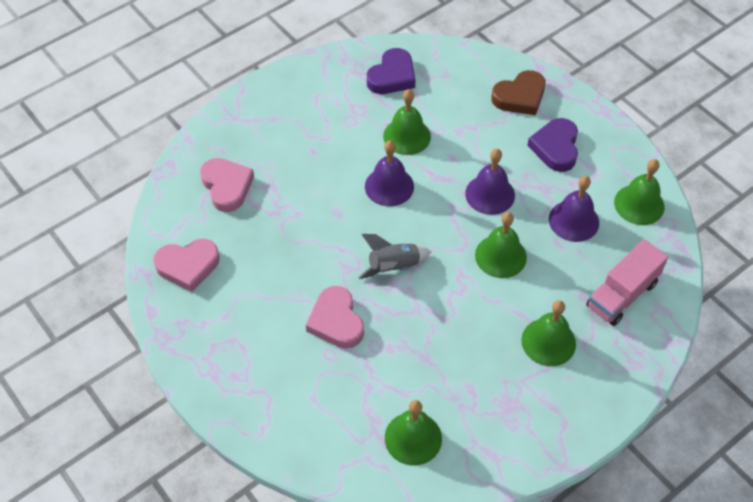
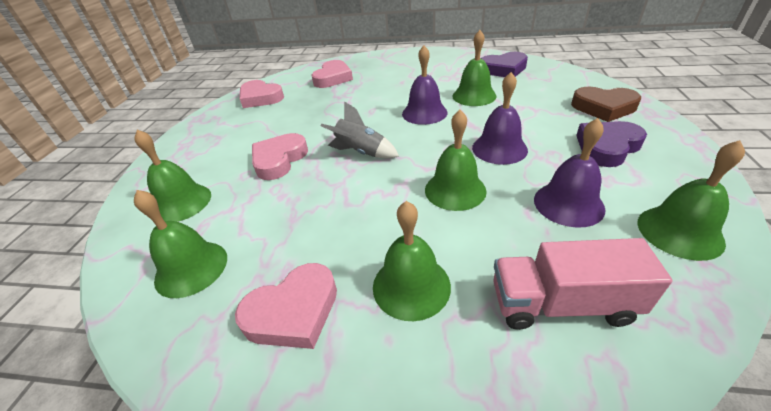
camera: 50 degrees right, 15 degrees down
(321, 413) = (181, 203): none -> green bell
(508, 405) = (293, 311): none -> pink heart

